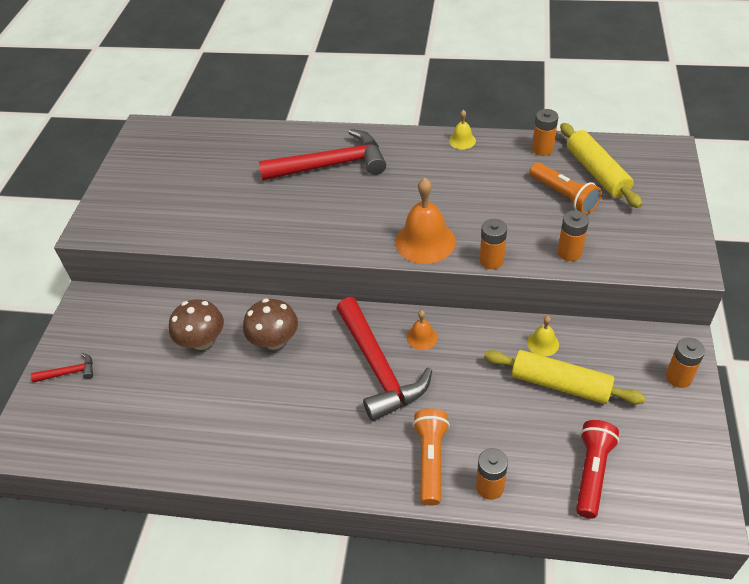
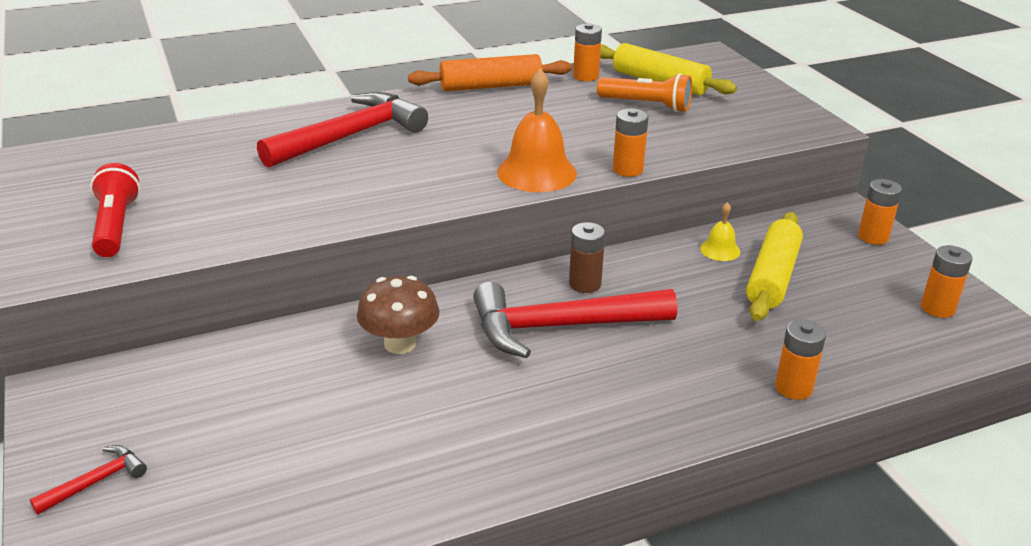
camera: 35 degrees left, 15 degrees down
(202, 341) = (293, 376): brown mushroom -> none
(378, 368) = (561, 327): red hammer -> red hammer turned 135 degrees clockwise
(422, 337) = (585, 284): orange bell -> brown battery
(430, 460) = (707, 389): orange flashlight -> none
(462, 140) = (490, 86): yellow bell -> orange rolling pin
(560, 384) = (772, 277): yellow rolling pin -> yellow rolling pin turned 60 degrees counterclockwise
(569, 252) = (700, 144): orange battery -> orange battery (937, 308)
(592, 473) = (878, 337): red flashlight -> red flashlight (116, 226)

